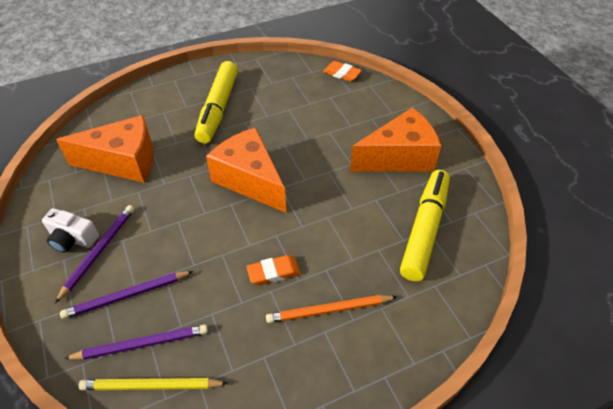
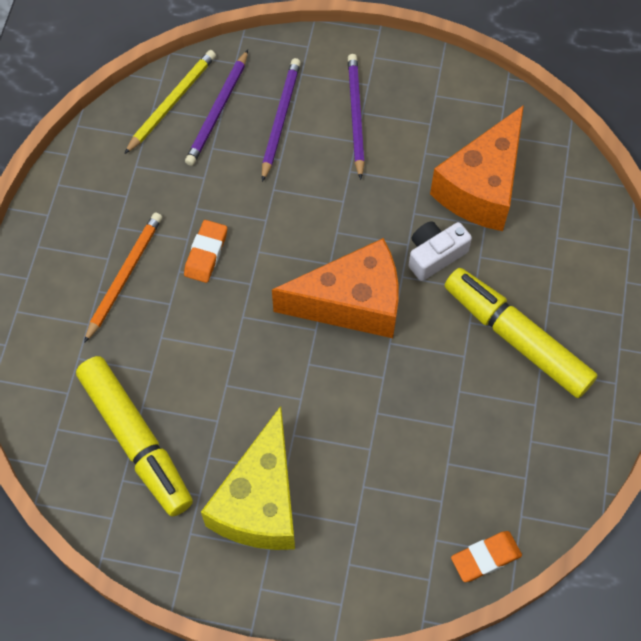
camera: 125 degrees right, 15 degrees up
(72, 239) = (391, 100): white camera -> white camera (435, 255)
(98, 251) = (355, 116): purple pencil -> purple pencil turned 150 degrees counterclockwise
(399, 157) = (260, 501): orange cheese -> yellow cheese

